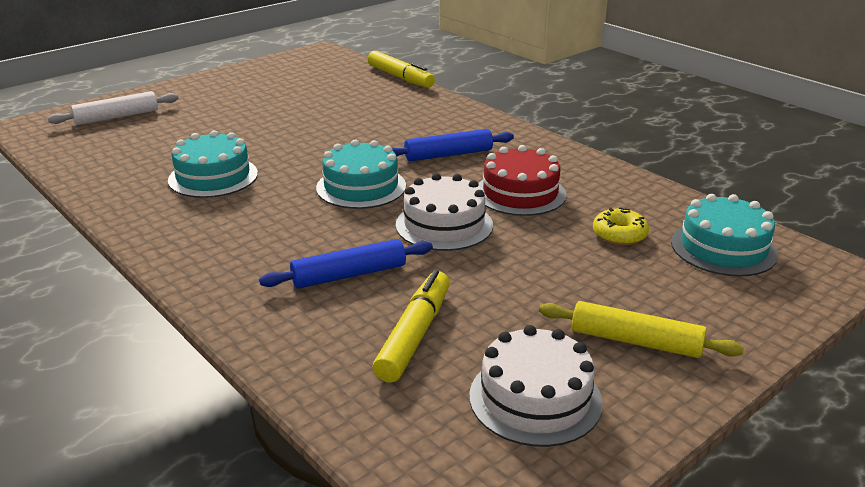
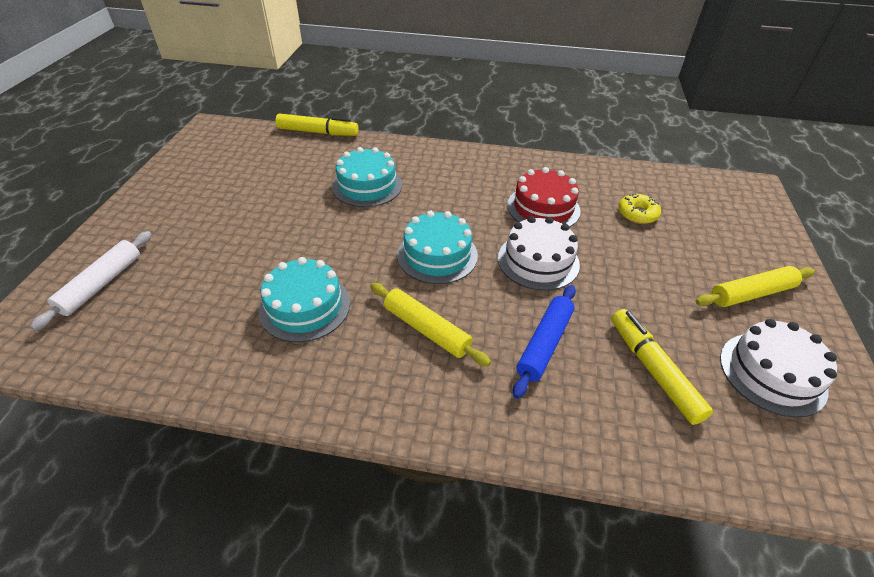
camera: 40 degrees left, 15 degrees up
(273, 225) = (426, 329): none -> yellow rolling pin
(448, 154) = (454, 194): blue rolling pin -> none
(723, 248) = (693, 197): turquoise cake -> turquoise cake (367, 186)

